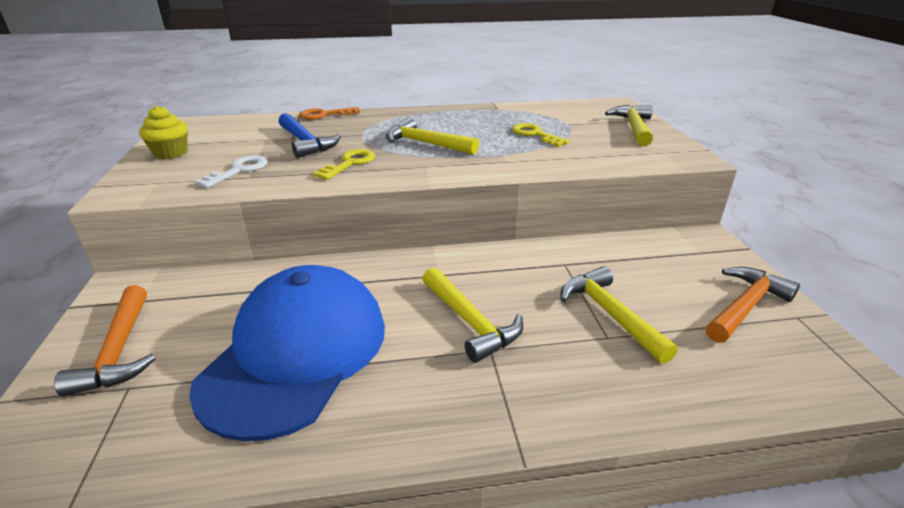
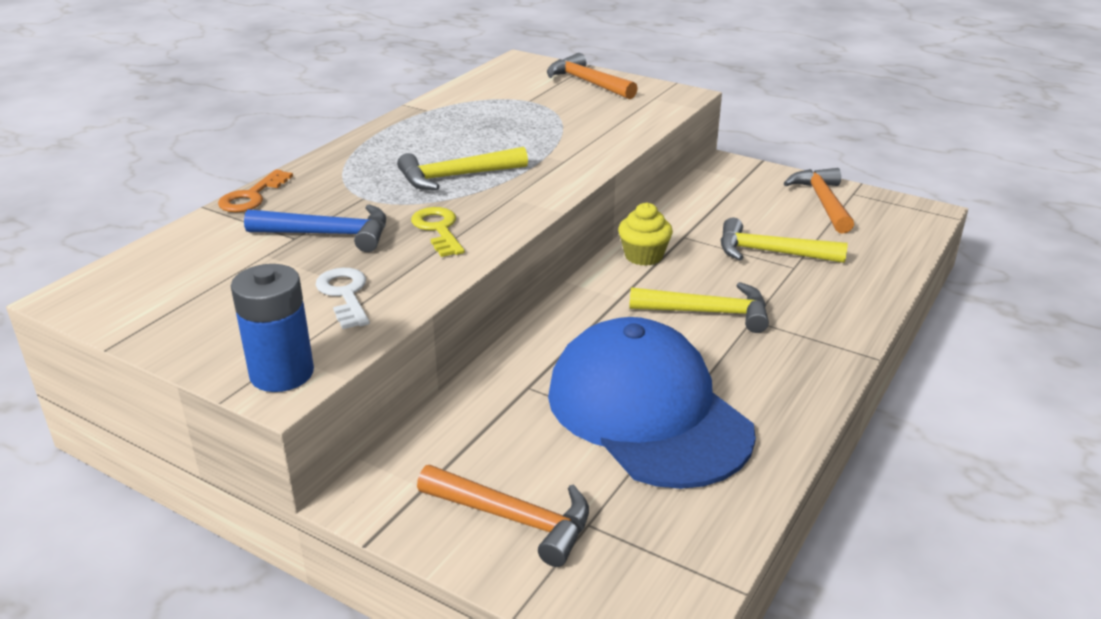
camera: 50 degrees left, 0 degrees up
(133, 188) = (282, 373): none -> blue battery
(171, 153) = (195, 326): yellow cupcake -> yellow cupcake (643, 256)
(535, 134) = (528, 124): yellow key -> none
(633, 127) = (588, 83): yellow hammer -> orange hammer

